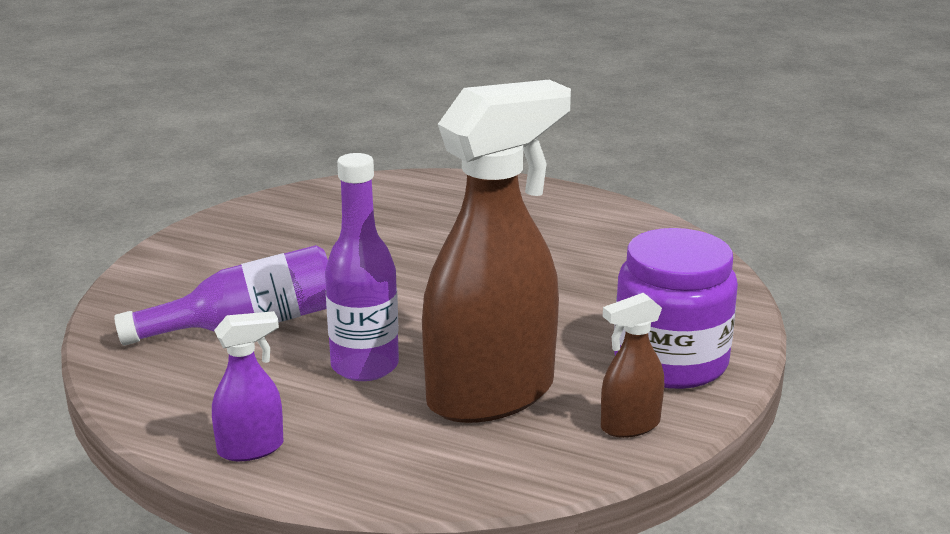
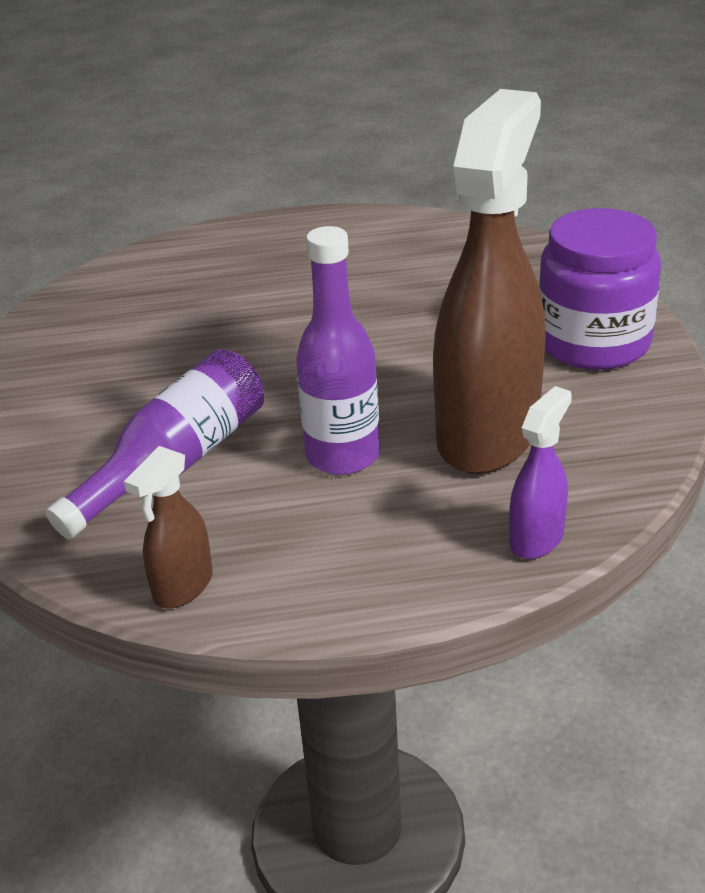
camera: 30 degrees left, 10 degrees up
(251, 448) = (339, 584): purple spray bottle -> purple spray bottle (537, 538)
(629, 426) = (631, 413): brown spray bottle -> brown spray bottle (183, 587)

